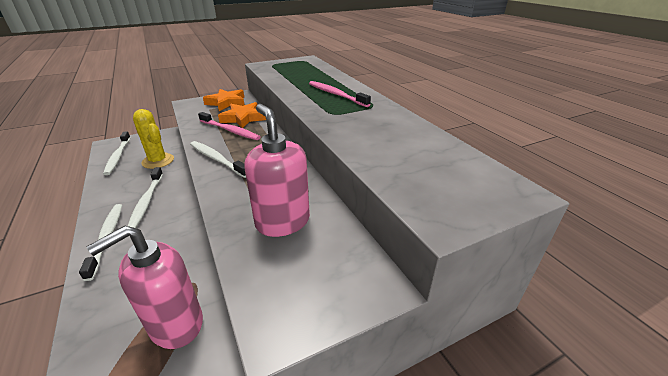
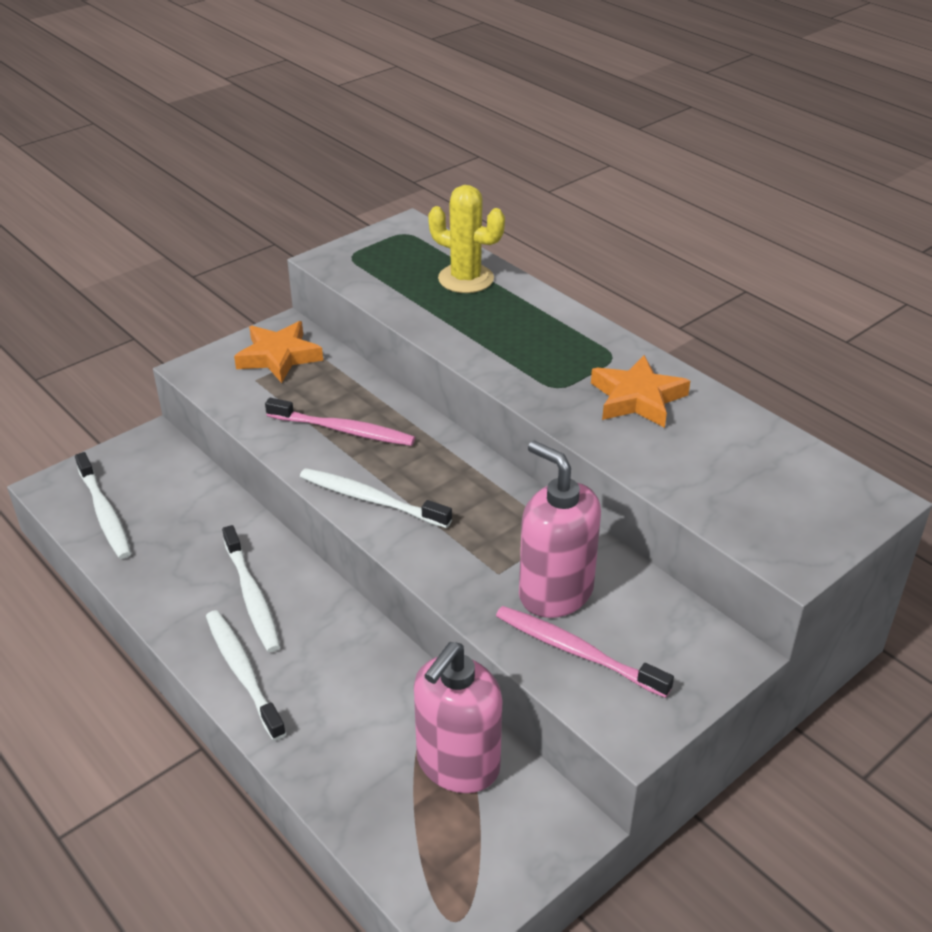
camera: 15 degrees left, 5 degrees up
(158, 161) = (197, 509): yellow cactus -> yellow cactus (466, 279)
(243, 118) = (346, 394): orange star -> orange star (637, 398)
(336, 94) = (534, 336): pink toothbrush -> pink toothbrush (577, 651)

